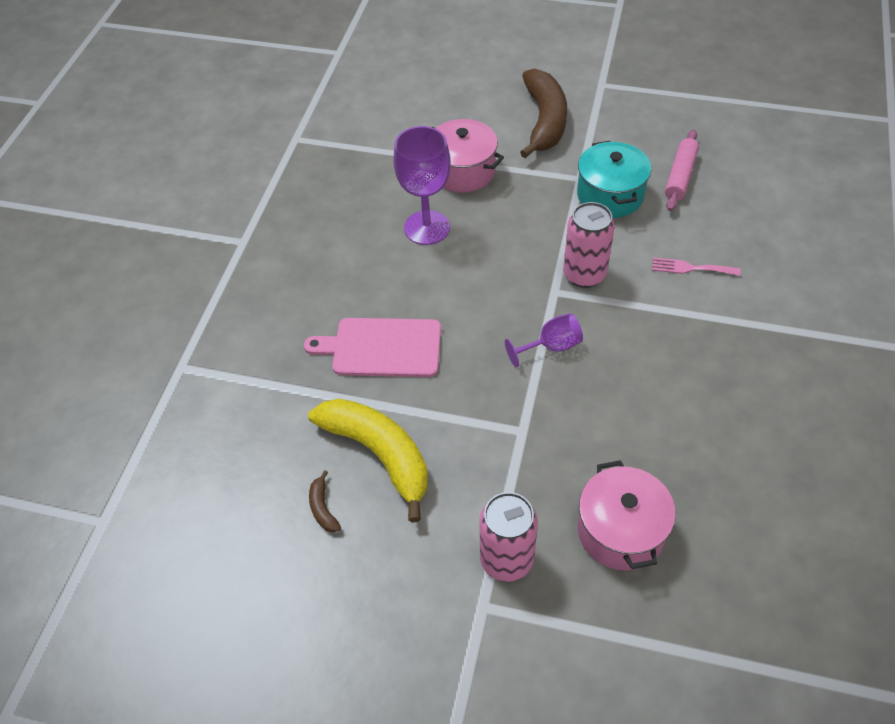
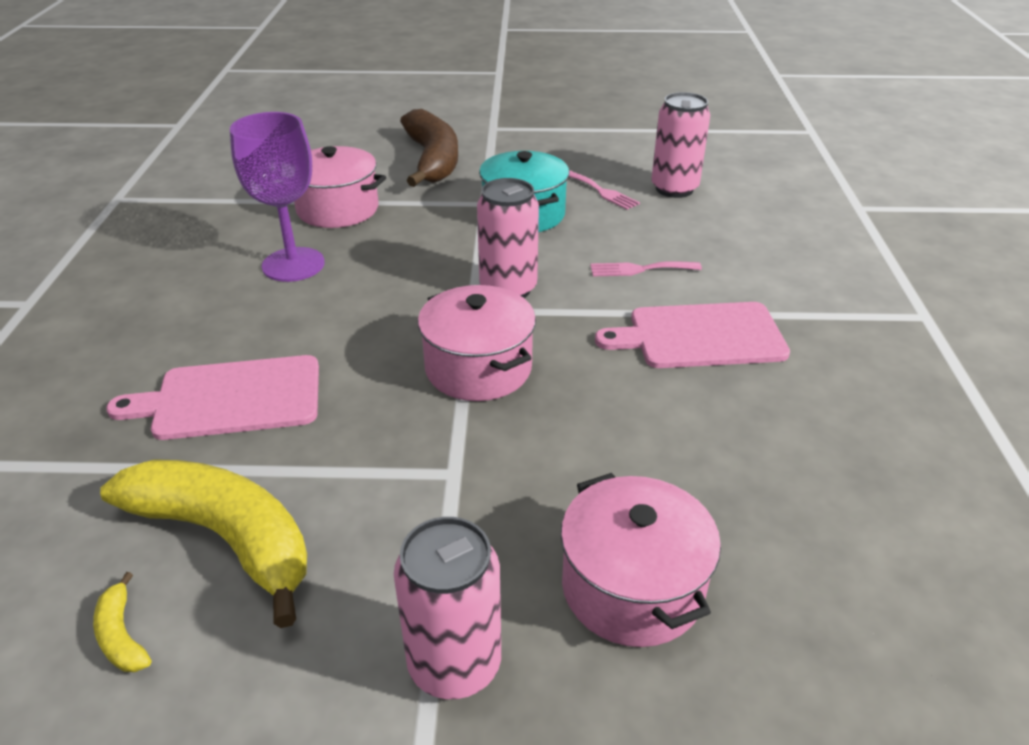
camera: 15 degrees left, 15 degrees down
(323, 508) = (122, 635): brown banana -> yellow banana
(551, 347) = (478, 368): purple goblet -> pink pot
(680, 176) = (602, 191): pink rolling pin -> pink fork
(719, 341) = (700, 336): none -> pink cutting board
(743, 180) = (674, 189): none -> pink can

